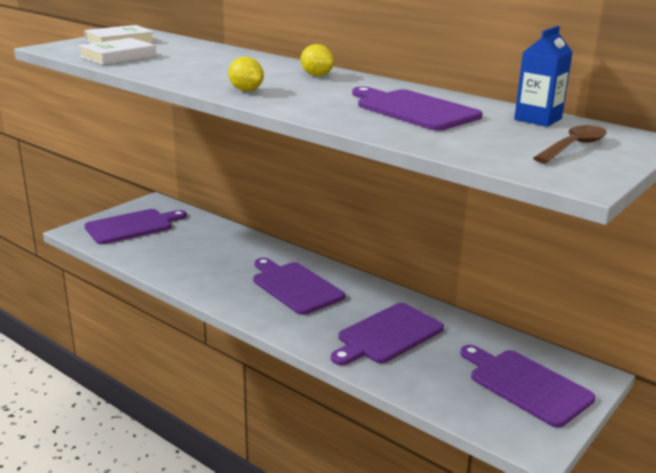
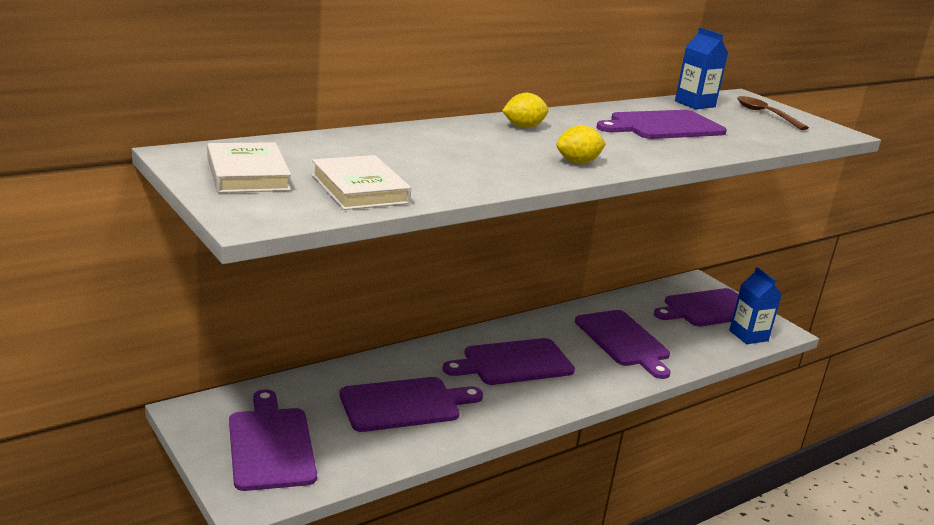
camera: 75 degrees left, 0 degrees up
(202, 255) = (405, 404): none -> purple cutting board
(488, 417) = (748, 336): none -> blue carton

